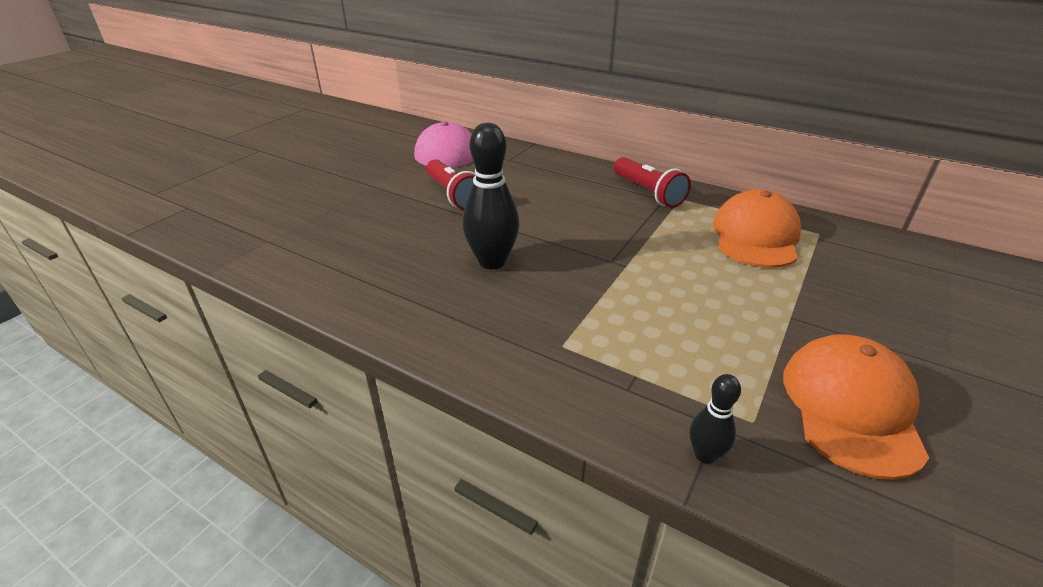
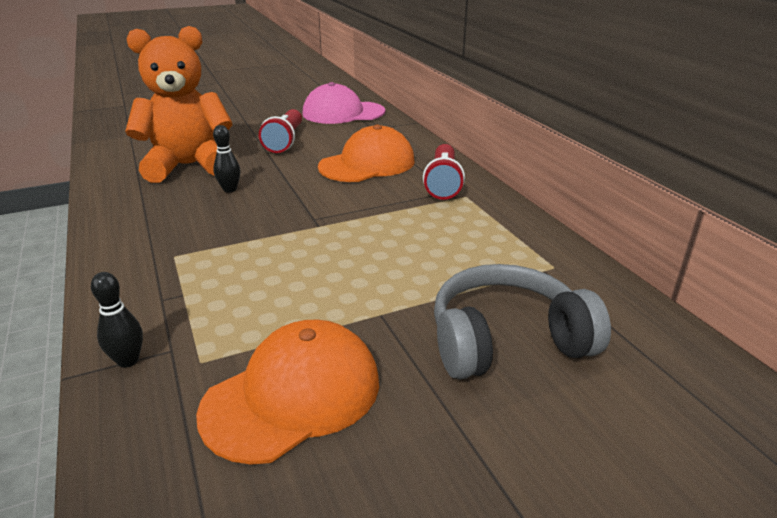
camera: 35 degrees right, 5 degrees down
(404, 252) = (188, 166): none -> orange teddy bear
(492, 261) = (230, 189): black bowling pin -> black bowling pin, size x0.52
(755, 236) = (478, 246): orange cap -> orange cap (367, 164)
(883, 298) = (507, 341): none -> grey headphones

